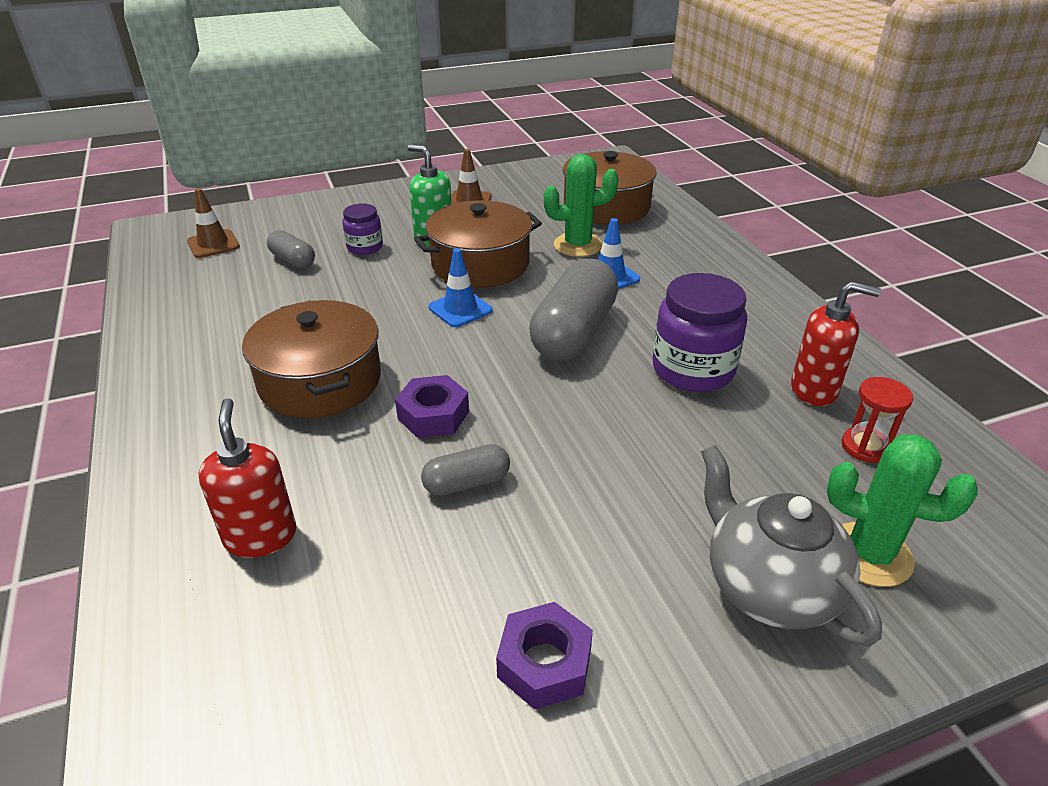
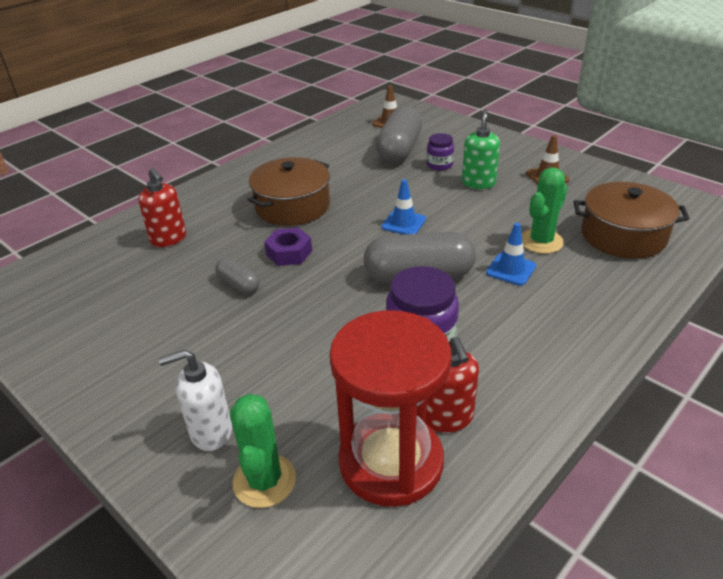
camera: 65 degrees right, 0 degrees up
(261, 536) = (169, 239): red soap dispenser -> red soap dispenser turned 90 degrees clockwise
(293, 260) = (399, 150): grey capsule -> grey capsule, size x1.98
(480, 264) = (466, 211): brown pot -> none
(544, 663) = (122, 354): purple nut -> none
(578, 245) = (541, 241): green cactus -> green cactus turned 75 degrees clockwise
(769, 587) = (210, 432): grey teapot -> white soap dispenser
(865, 447) = (391, 462): red hourglass -> red hourglass, size x2.50

